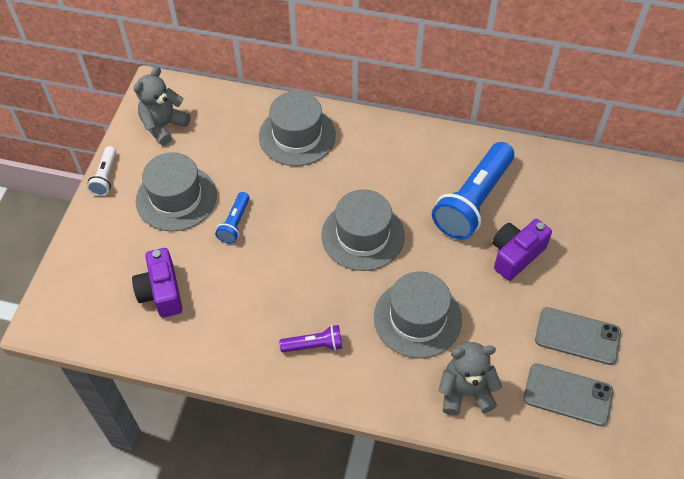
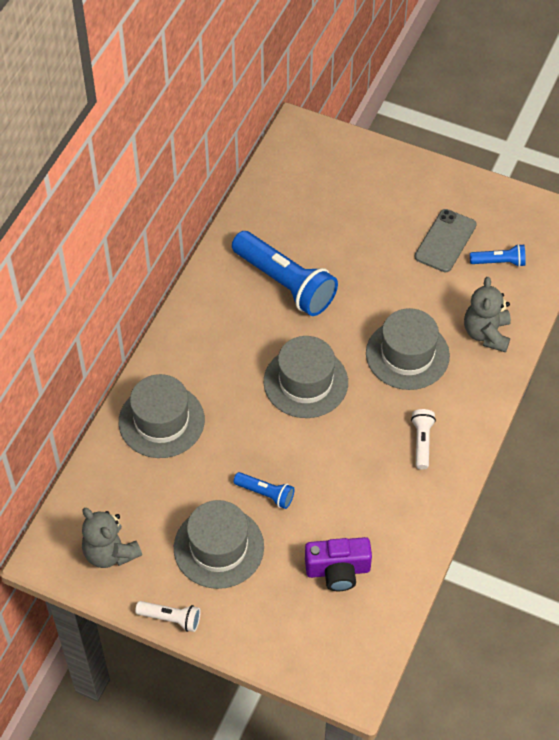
camera: 80 degrees left, 0 degrees up
(314, 345) = (422, 442): purple flashlight -> white flashlight
(516, 255) = (354, 264): purple camera -> none
(567, 394) = (499, 262): grey phone -> blue flashlight

